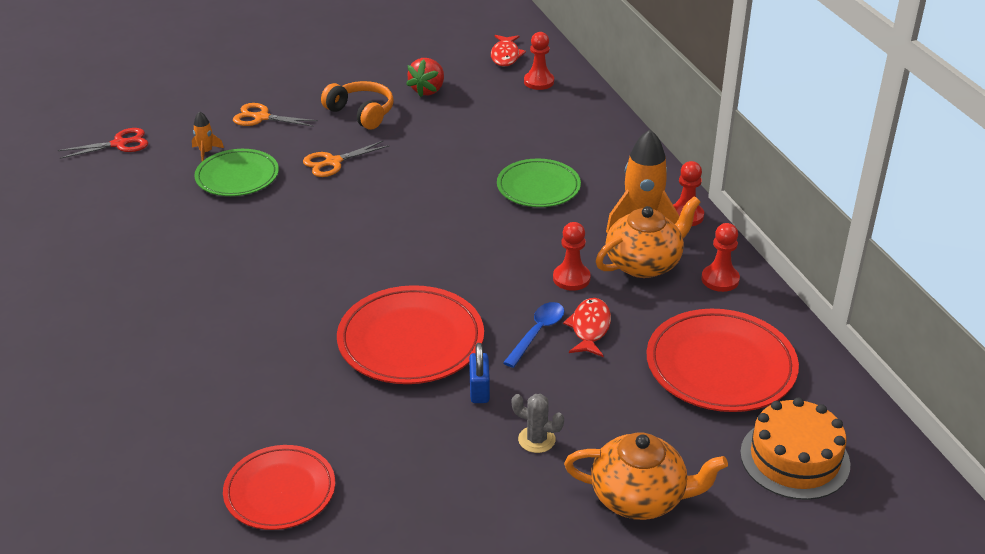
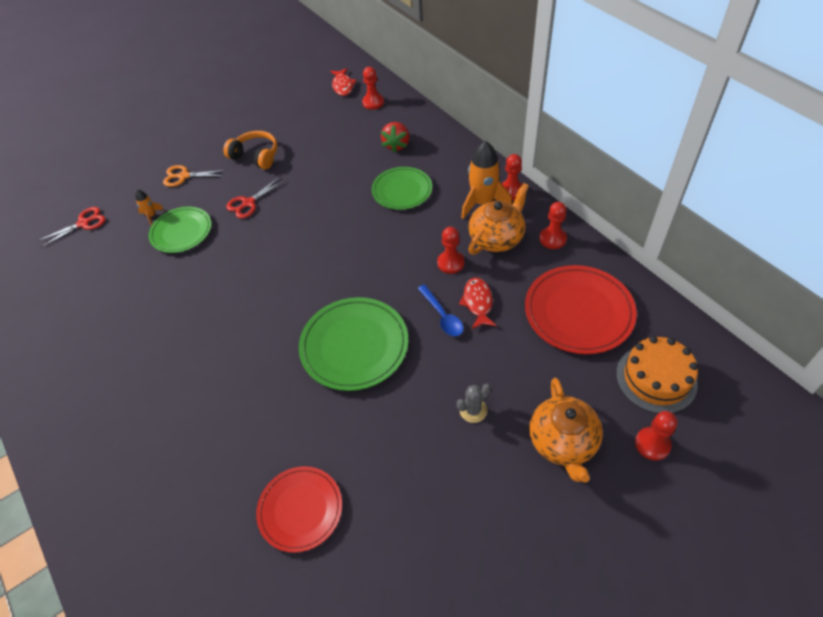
camera: 10 degrees left, 15 degrees up
(333, 162) = (248, 203): orange scissors -> red scissors
(411, 340) = (354, 346): red plate -> green plate
(428, 90) = (297, 126): red strawberry -> red strawberry (396, 145)
(479, 390) = (418, 377): blue padlock -> none
(536, 439) = (473, 410): grey cactus -> grey cactus turned 45 degrees counterclockwise
(537, 333) = (442, 316): blue spoon -> blue spoon turned 135 degrees clockwise
(639, 498) = (563, 442): orange teapot -> orange teapot turned 90 degrees clockwise
(758, 526) = (652, 444): none -> red pawn

